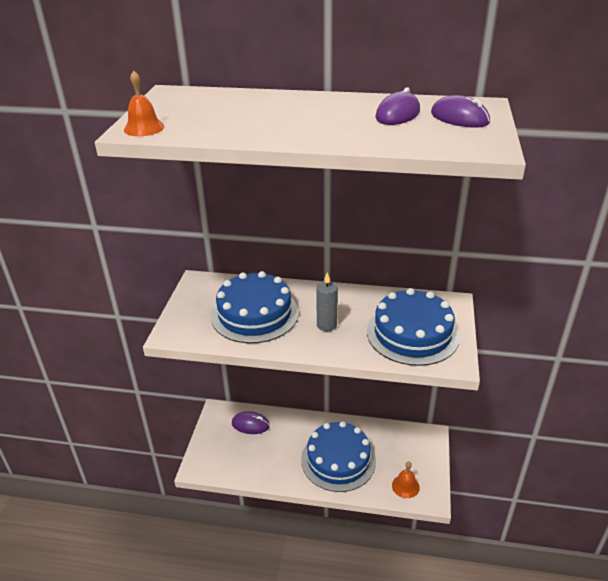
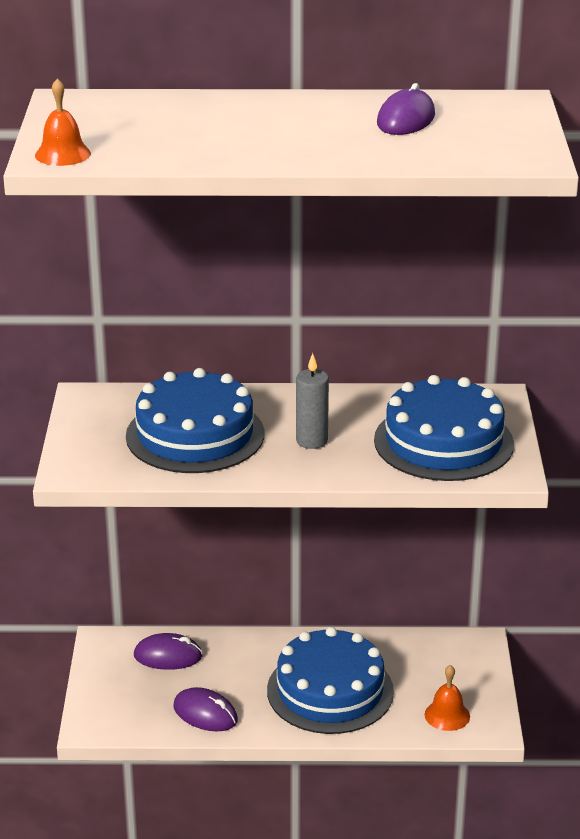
camera: 10 degrees left, 5 degrees down
(459, 118) = (489, 121): purple mouse -> purple mouse (205, 714)

